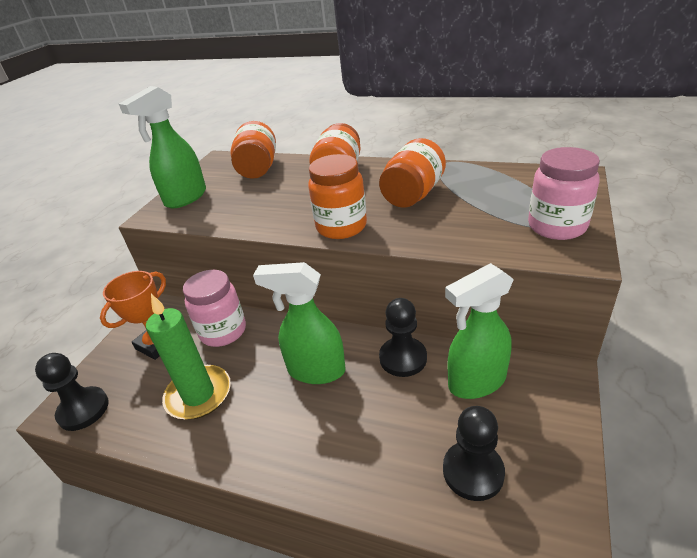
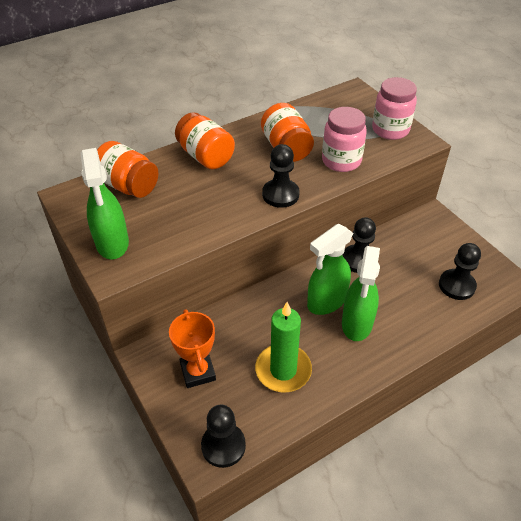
camera: 55 degrees left, 10 degrees up
(223, 331) = (231, 327): pink jar -> pink jar (341, 161)
(341, 227) = (280, 194): orange jar -> black pawn
(476, 382) = (406, 245): green spray bottle -> green spray bottle (357, 324)

